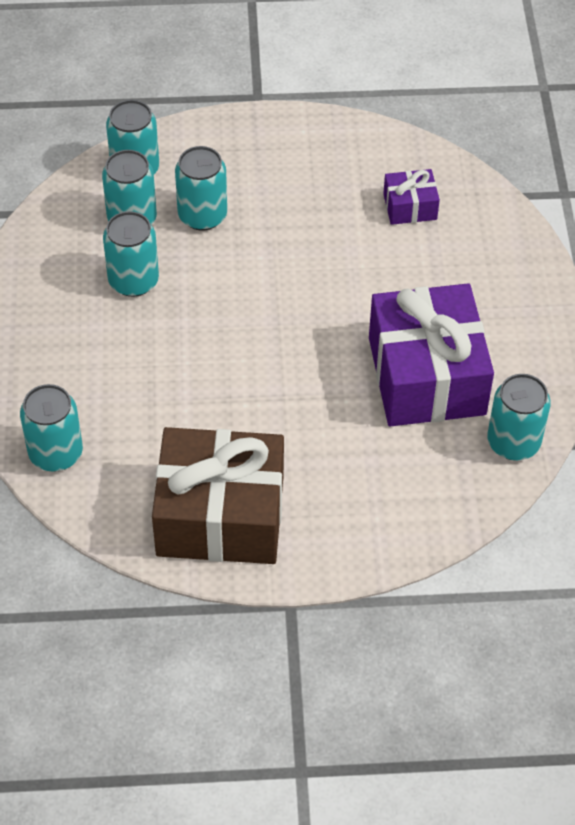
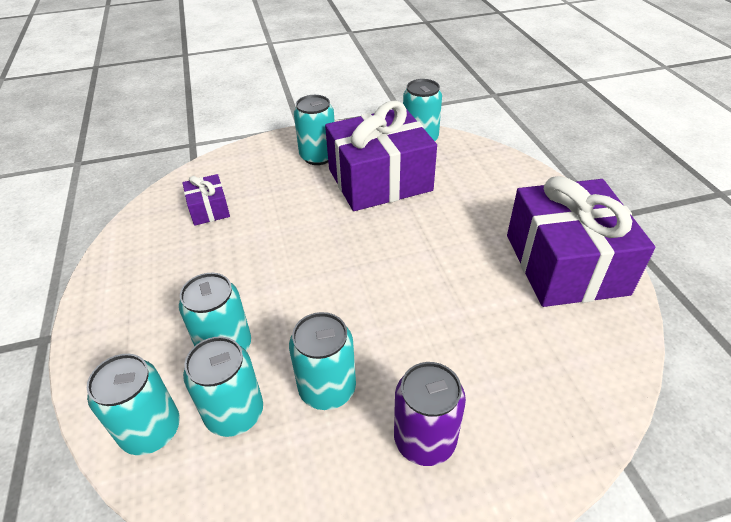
camera: 100 degrees left, 10 degrees down
(56, 453) = (578, 402): turquoise can -> turquoise can (318, 156)
(63, 336) = (425, 440): none -> purple can
(220, 515) = (565, 264): brown gift -> purple gift

